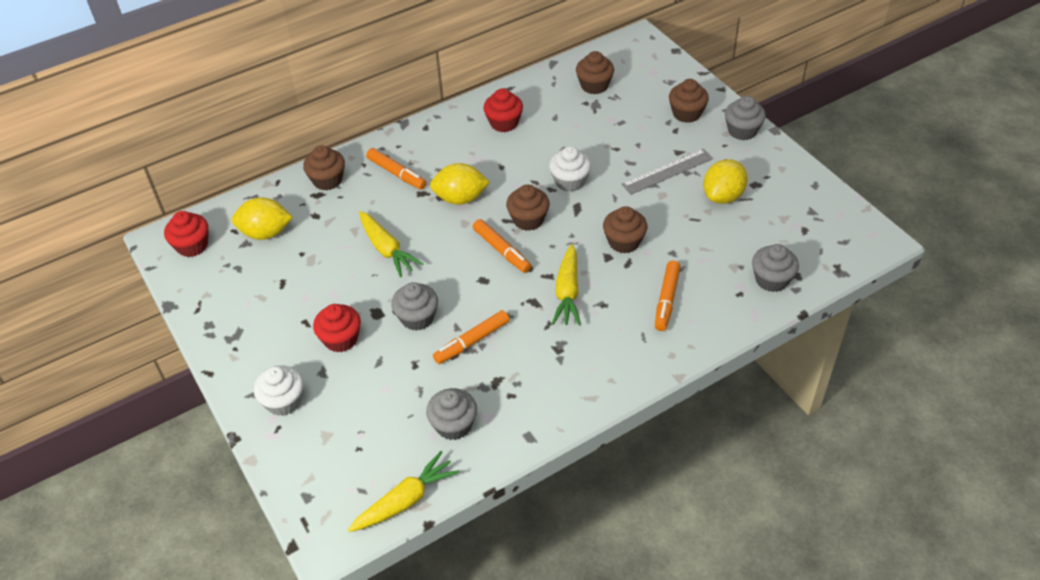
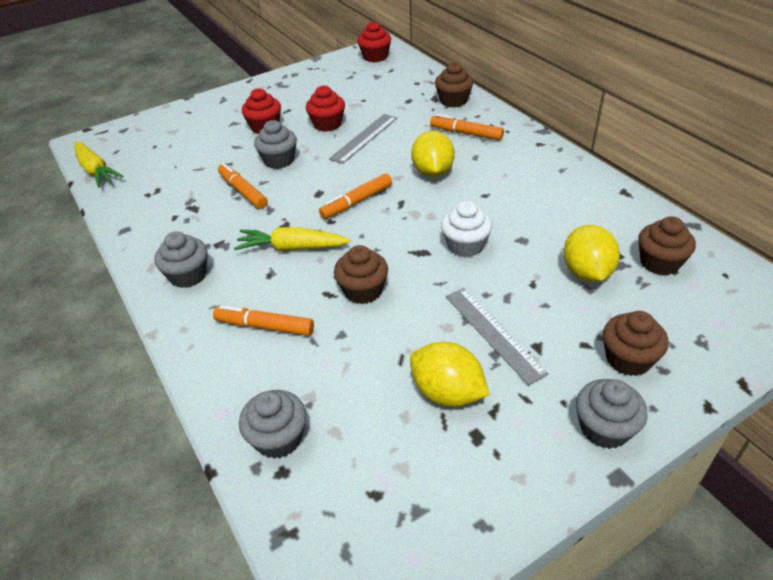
camera: 90 degrees right, 5 degrees down
(266, 233) = (387, 82): yellow lemon -> yellow lemon (586, 272)
(284, 401) = (211, 111): white cupcake -> none
(387, 249) = (364, 138): yellow carrot -> grey ruler
(396, 173) = (466, 133): orange marker -> orange marker turned 75 degrees clockwise
(453, 425) = (155, 188): grey cupcake -> grey cupcake (188, 275)
(504, 123) = (560, 192): red cupcake -> red cupcake (327, 124)
(528, 220) = (401, 217): brown cupcake -> none

